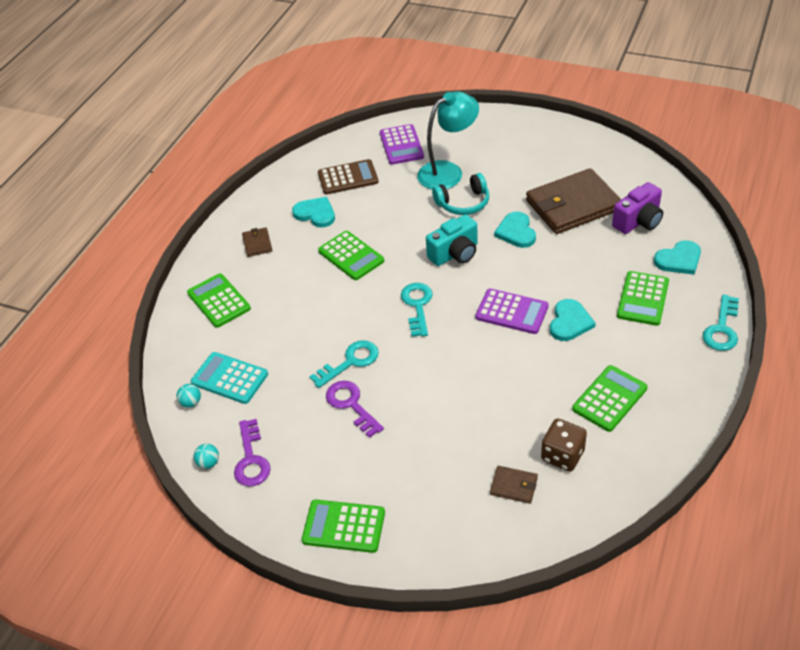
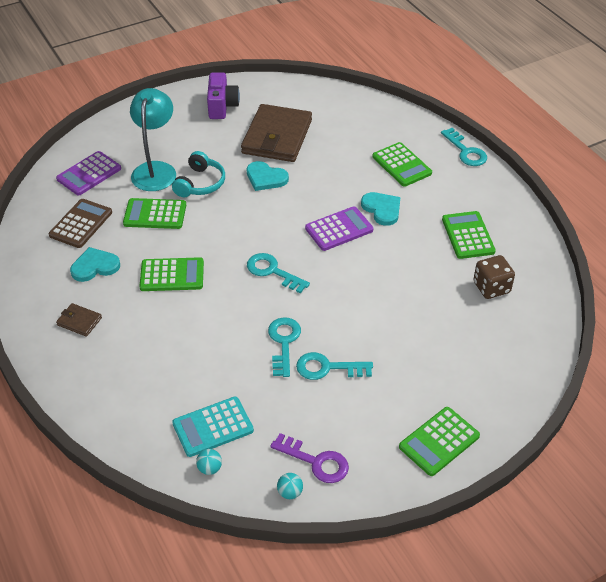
camera: 55 degrees left, 0 degrees up
(219, 301) = (114, 384): green calculator -> green calculator (155, 214)
(351, 405) = (327, 368): purple key -> turquoise key
(401, 145) = (89, 174): purple calculator -> purple calculator turned 105 degrees clockwise
(455, 253) = (246, 220): turquoise camera -> none
(514, 486) = (493, 327): brown wallet -> none
(638, 221) = (332, 121): purple camera -> purple camera (222, 106)
(679, 260) = (388, 128): turquoise heart -> none

